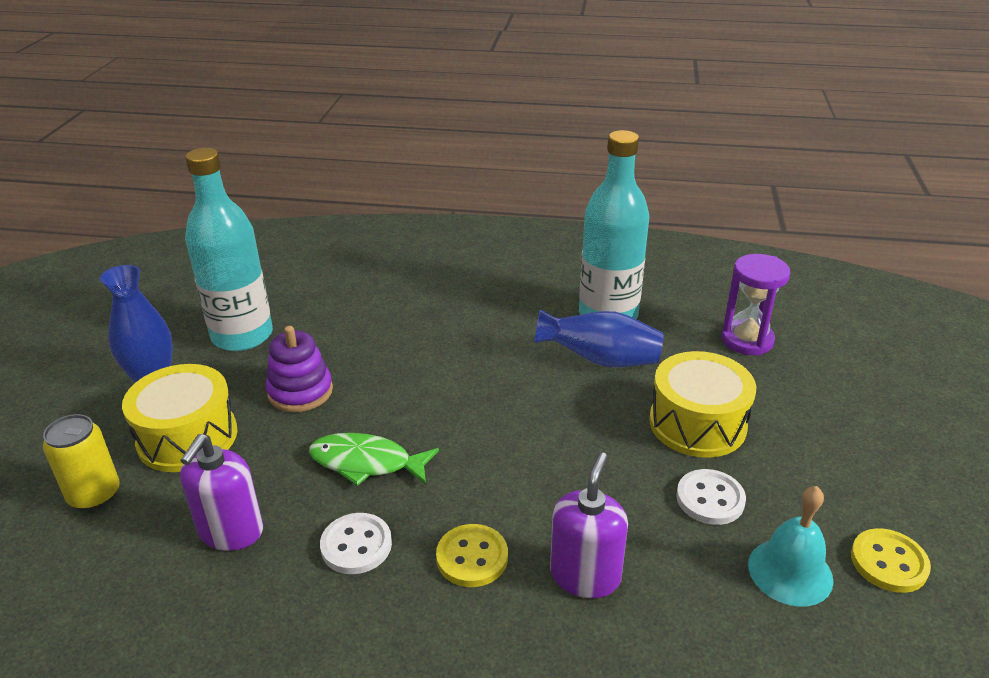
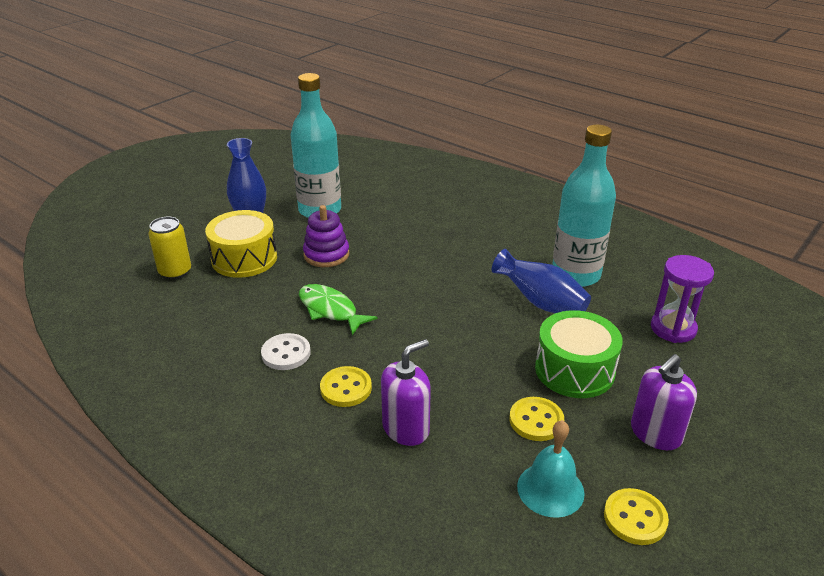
camera: 30 degrees right, 0 degrees up
(231, 531) = (226, 318): purple soap dispenser -> purple soap dispenser (655, 433)
(697, 423) = (574, 370): yellow drum -> green drum
(710, 499) = (536, 420): white button -> yellow button

